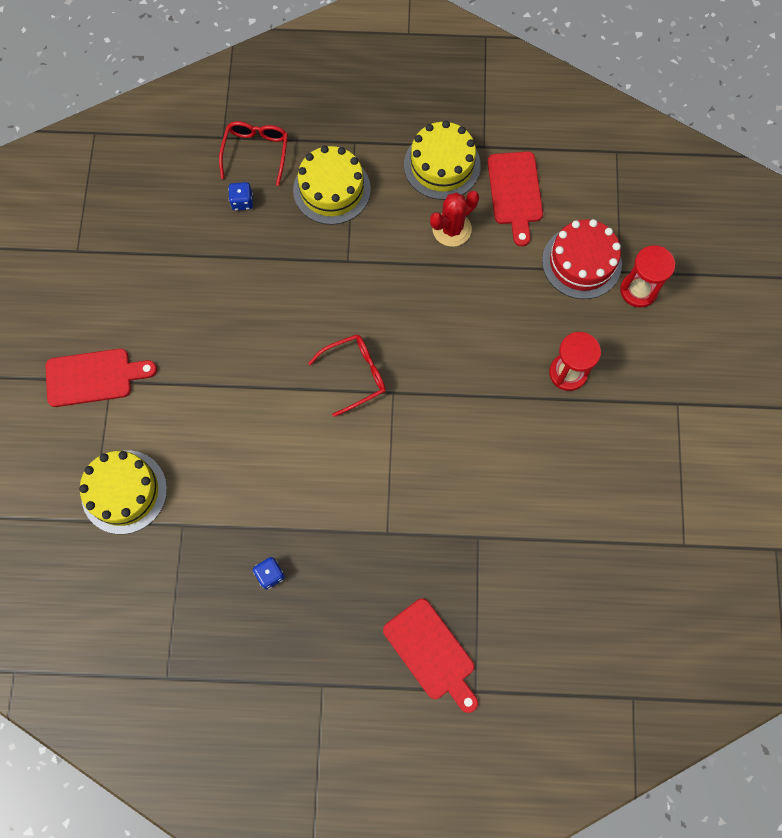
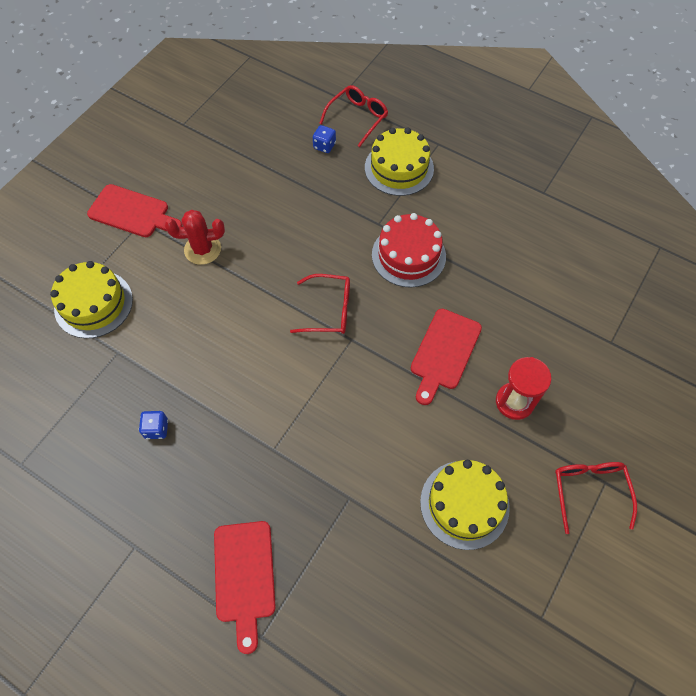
camera: 30 degrees right, 10 degrees down
(442, 165) = (499, 190): yellow cake -> yellow cake (464, 504)
(452, 229) = (479, 240): red cactus -> red cactus (202, 249)
(515, 192) = (550, 238): red cutting board -> red cutting board (444, 352)
(581, 262) = (579, 318): red cake -> red cake (408, 255)
(638, 290) = (620, 366): red hourglass -> none
(669, 419) = (589, 492): none -> red glasses

